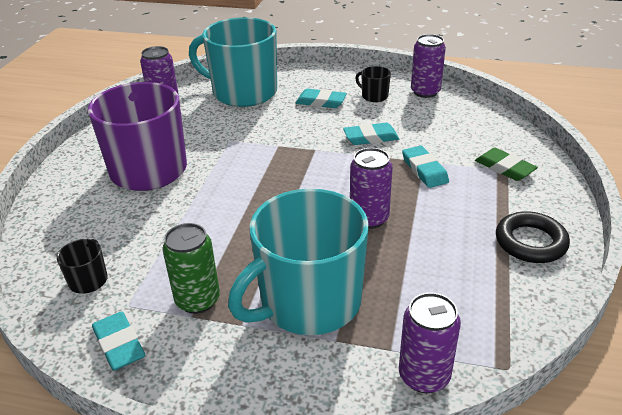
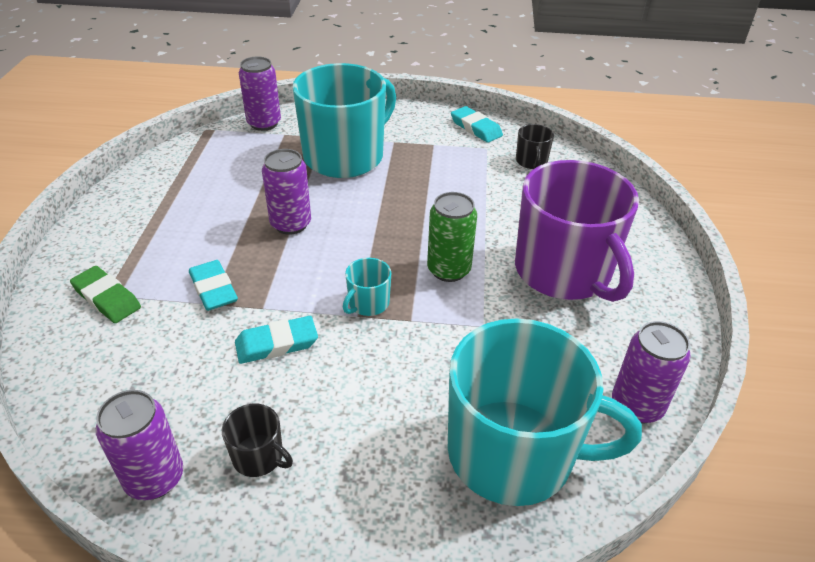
camera: 170 degrees right, 5 degrees up
(197, 300) = (433, 153): green can -> green can (448, 270)
(306, 156) = (368, 303): none -> turquoise mug
(321, 102) = (359, 430): turquoise eraser -> none
(530, 242) = (135, 209): black ring -> none

